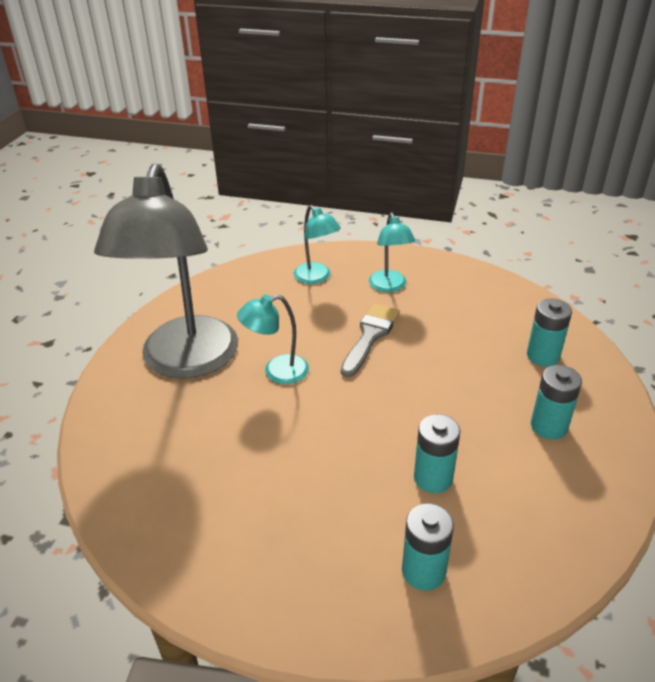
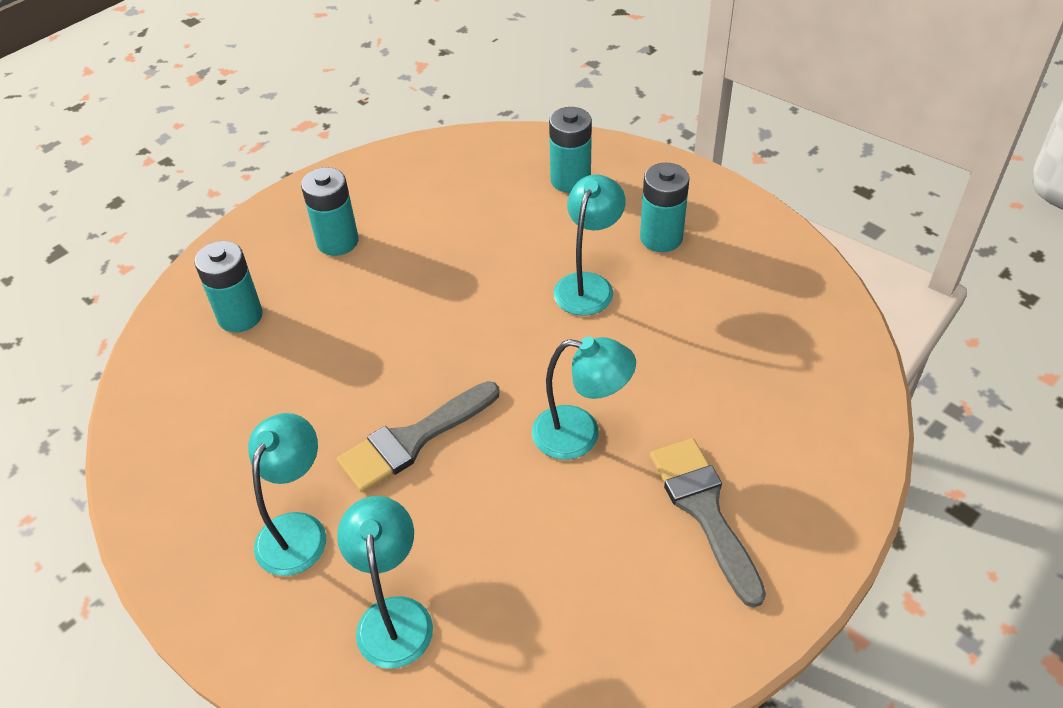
camera: 150 degrees left, 10 degrees up
(186, 362) = (704, 510): grey lamp -> grey brush
(334, 468) = (588, 285): none -> turquoise lamp
(433, 478) = (498, 240): turquoise battery -> turquoise battery (661, 238)

